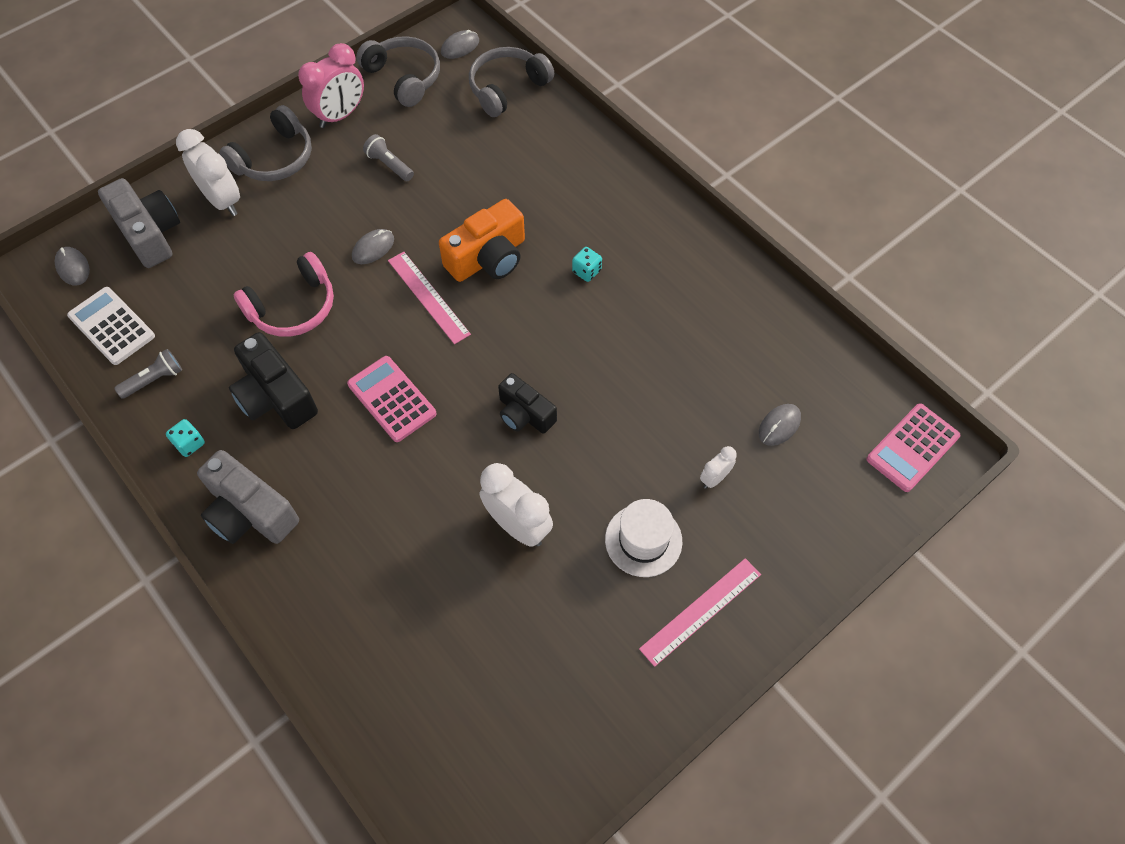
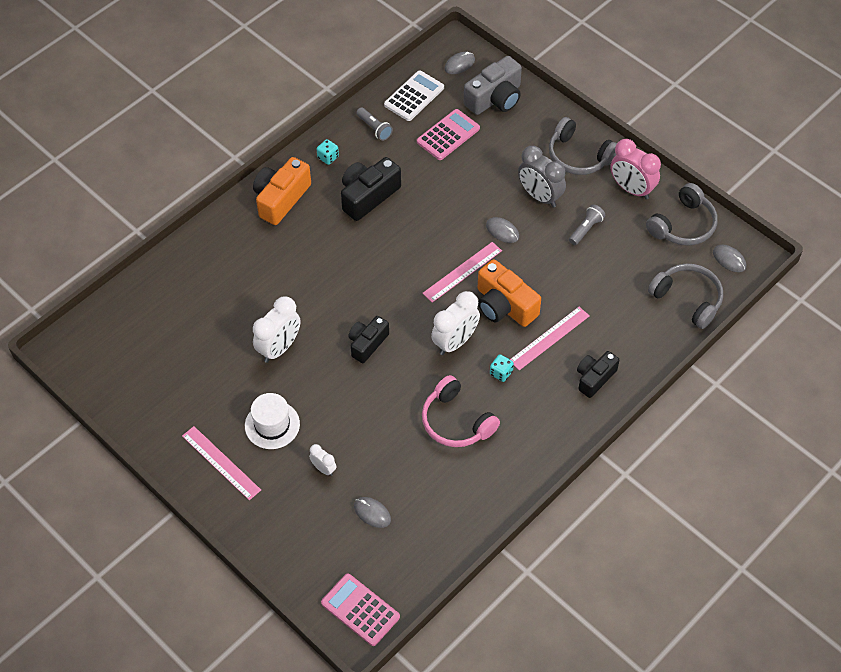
camera: 85 degrees right, 5 degrees down
(223, 201) = (532, 133): white clock -> white clock (455, 342)
(250, 512) = (281, 199): grey camera -> orange camera
(293, 307) = (442, 192): pink headphones -> pink headphones (456, 421)
(328, 204) = (540, 196): none -> grey clock
(392, 399) = (372, 262): pink calculator -> pink calculator (448, 135)
(542, 218) = (549, 338): none -> pink ruler
(603, 183) = (594, 378): none -> black camera

